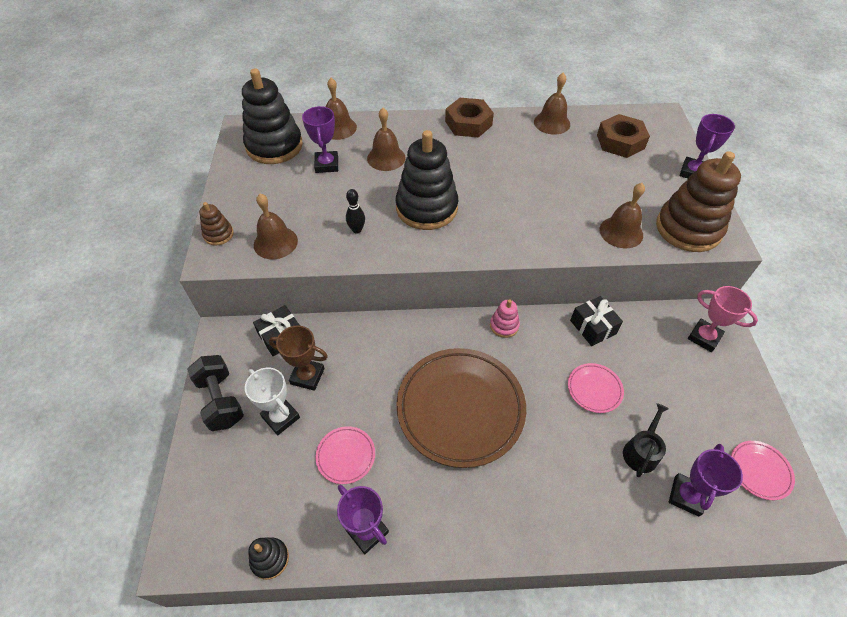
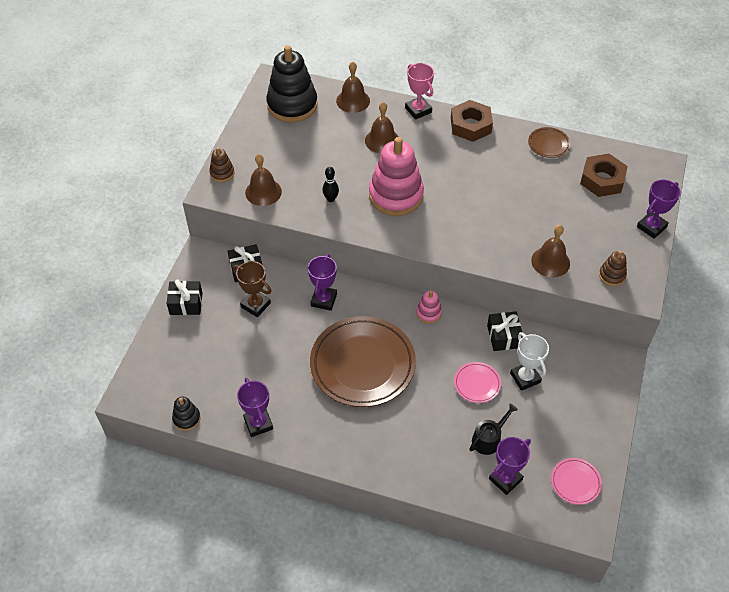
camera: 20 degrees right, 0 degrees up
(221, 400) = (186, 303): black dumbbell -> black gift
(281, 417) = (225, 329): white trophy -> white trophy (525, 378)
(327, 165) = (329, 134): purple trophy -> purple trophy (324, 300)
(346, 456) = (262, 370): pink plate -> none
(426, 208) = (396, 195): black stacking toy -> pink stacking toy
(552, 123) = (548, 144): brown bell -> brown plate
(688, 229) = (612, 275): brown stacking toy -> brown stacking toy, size x0.46
(704, 337) = (596, 373): pink trophy -> pink trophy (418, 110)

